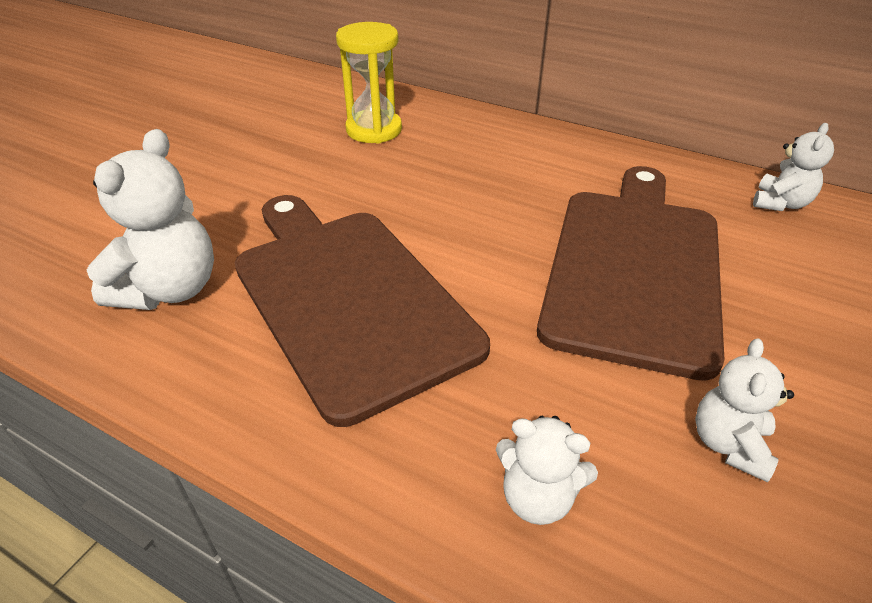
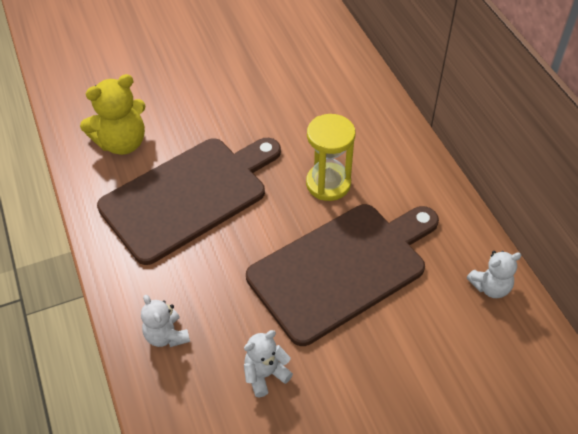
camera: 40 degrees right, 10 degrees up
(170, 289) = (122, 143): white teddy bear -> yellow teddy bear
(348, 298) = (189, 196): brown cutting board -> brown cutting board turned 45 degrees clockwise
(374, 130) = (314, 86): yellow hourglass -> yellow hourglass (328, 184)

